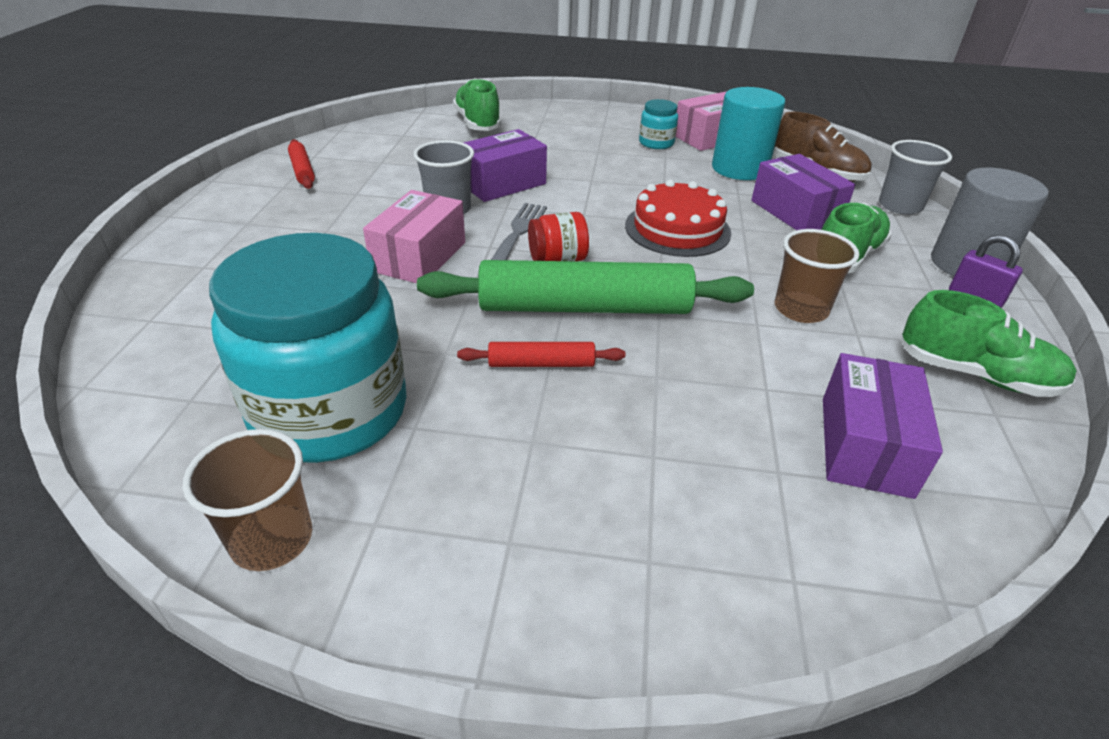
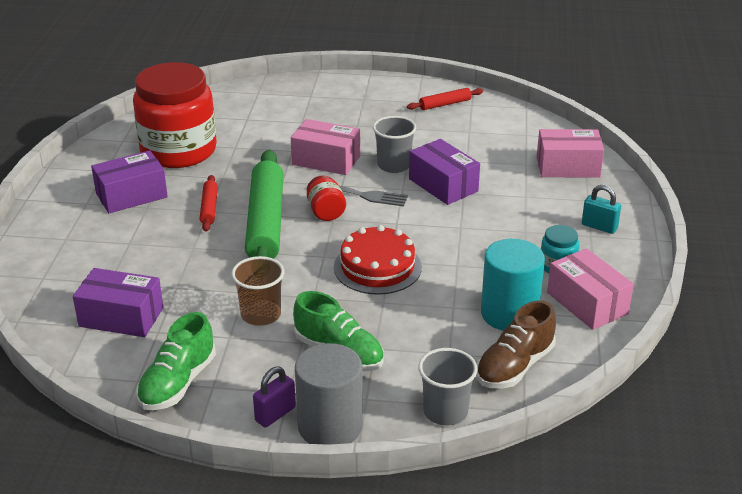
camera: 90 degrees right, 5 degrees down
(272, 539) = (103, 149): brown cup -> none
(330, 411) = (178, 151): turquoise jar -> red jar
(477, 123) = (568, 167): green shoe -> pink box
(588, 121) = (599, 226): none -> turquoise padlock
(795, 212) = (419, 337): purple box -> purple box (131, 195)

